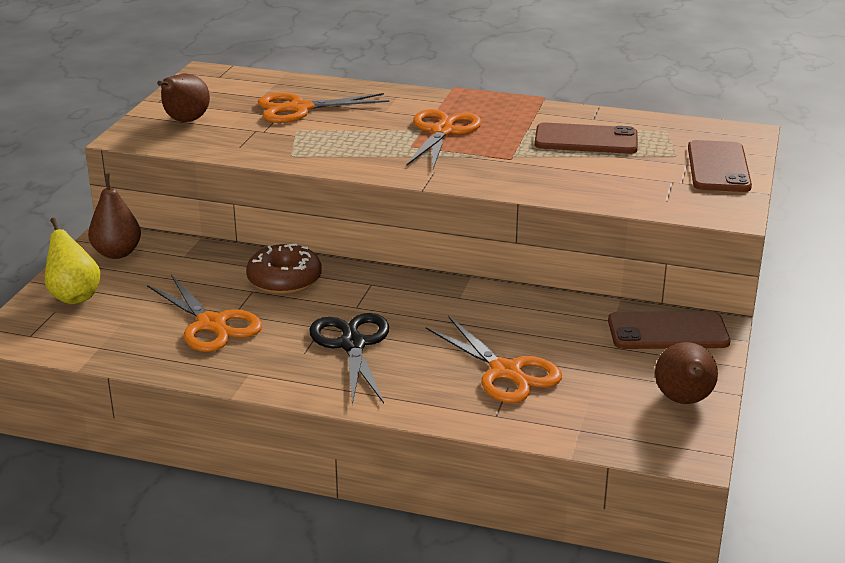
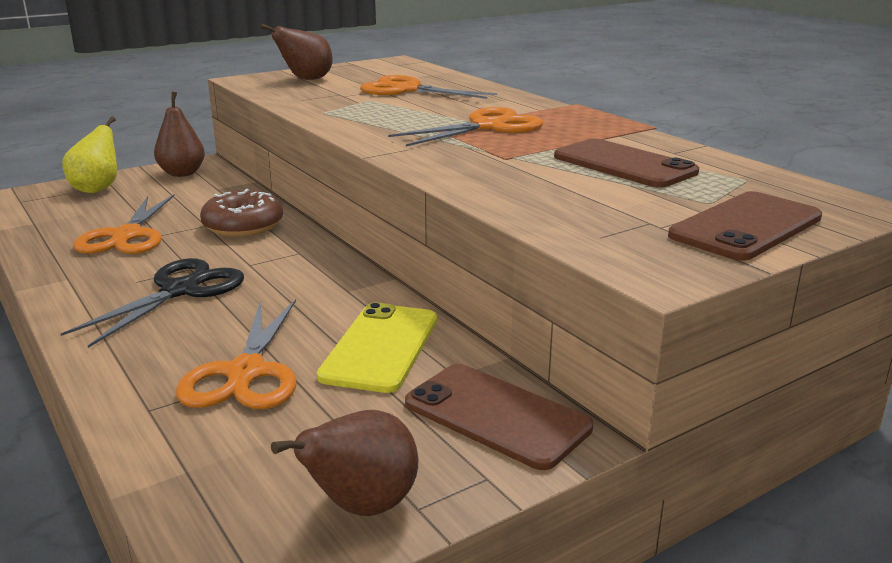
camera: 40 degrees right, 5 degrees down
(548, 323) = (381, 347): none -> yellow phone

